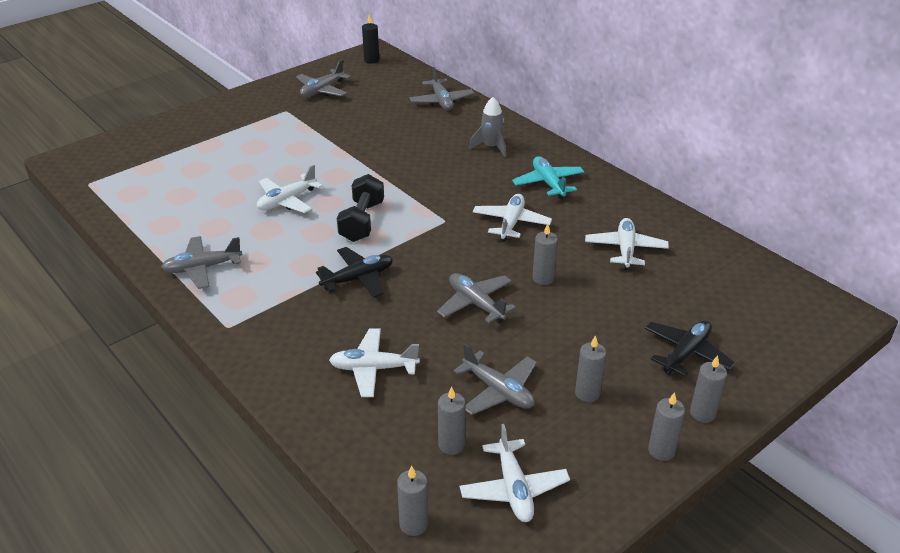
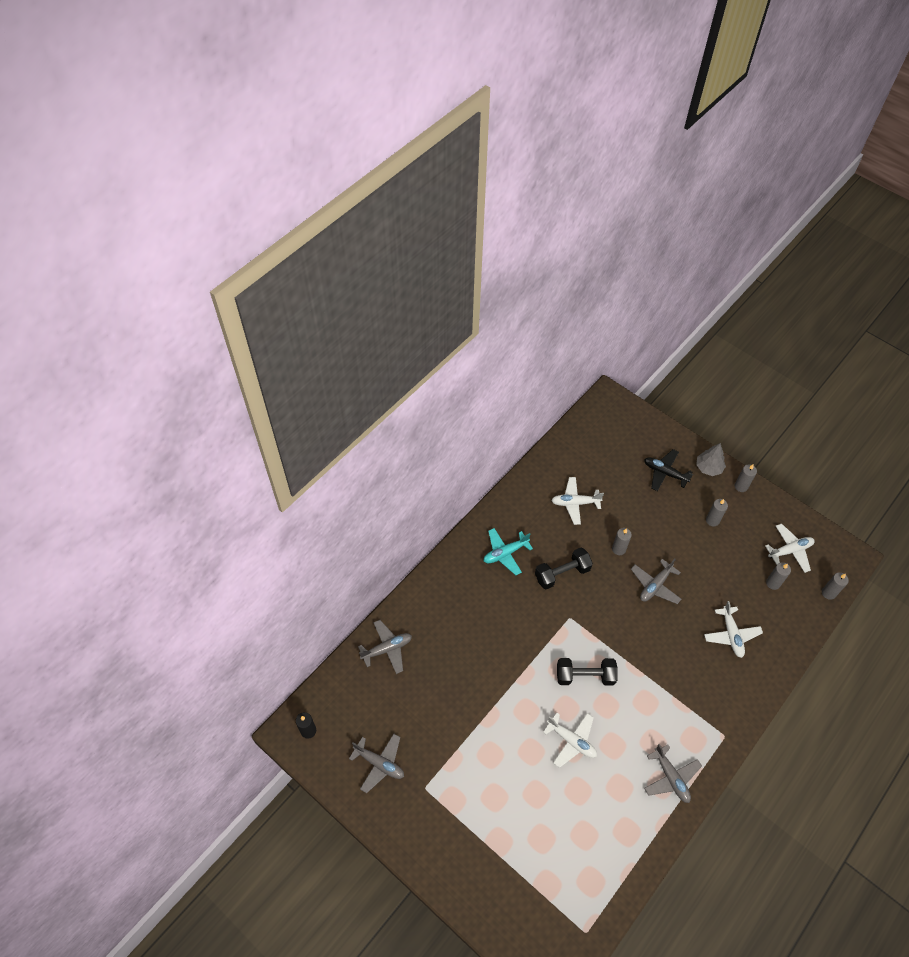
camera: 100 degrees left, 20 degrees up
(358, 279) = (651, 663): black plane -> none
(491, 147) = (460, 598): grey rocket -> none
(498, 391) = (726, 564): grey plane -> none
(511, 223) = (562, 573): white plane -> black dumbbell
(702, 413) = (708, 467): grey candle -> grey tree

